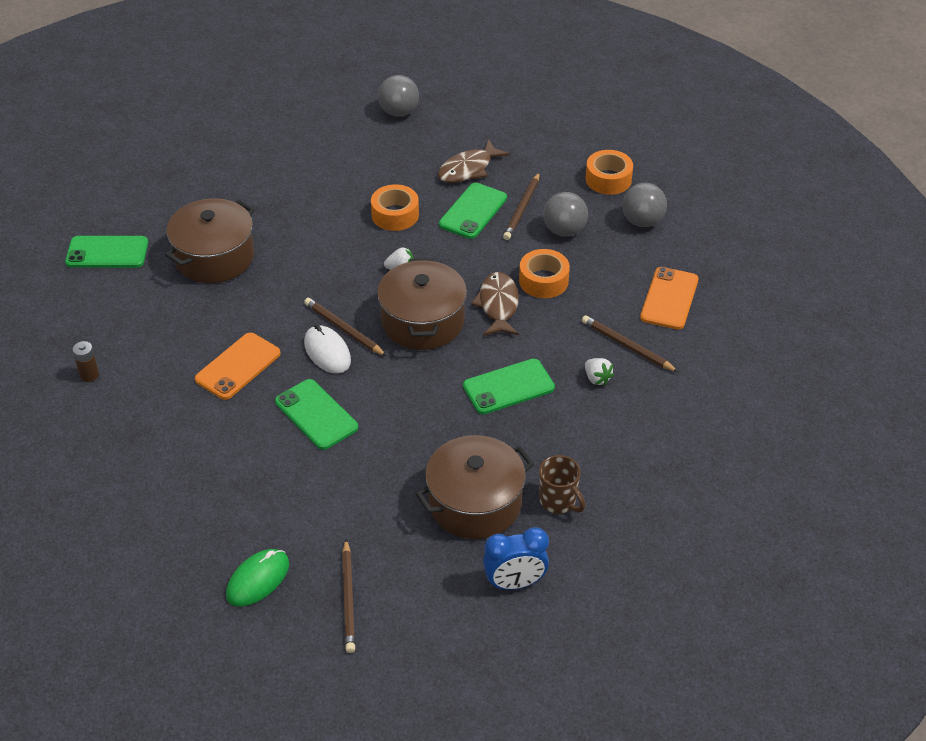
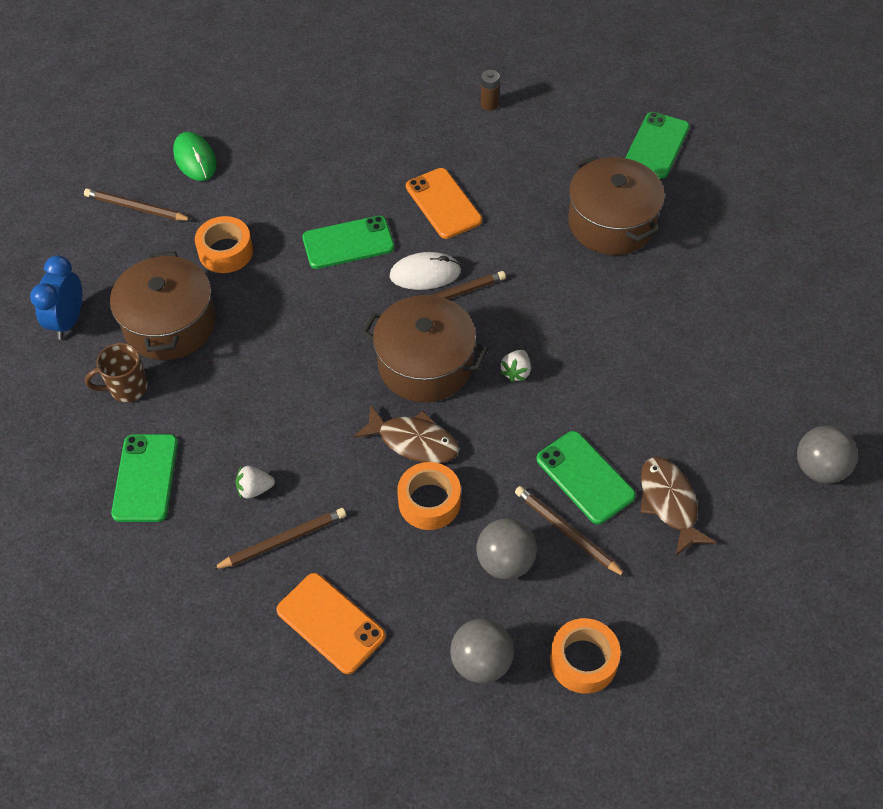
camera: 115 degrees right, 10 degrees up
(395, 215) = (612, 397): orange tape -> orange tape (226, 252)
(508, 387) = (291, 404): green phone -> green phone (145, 478)

